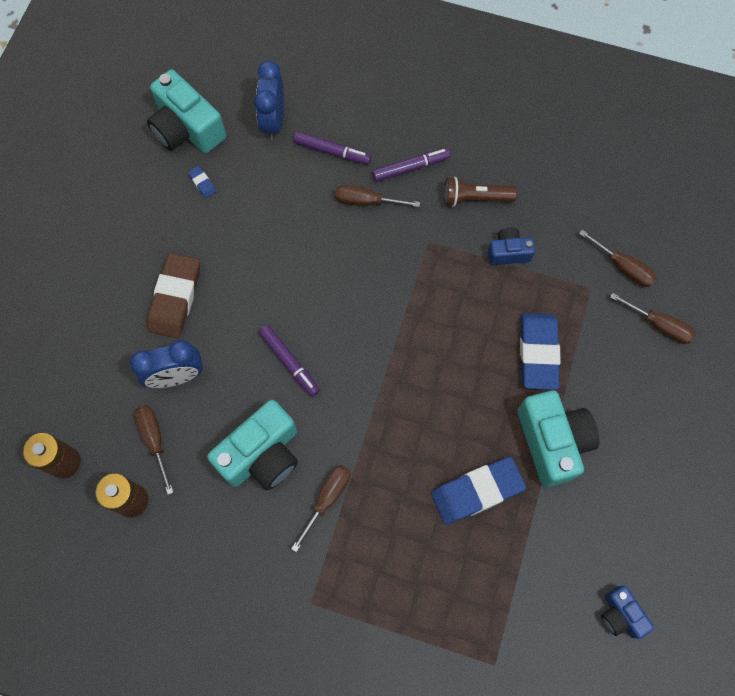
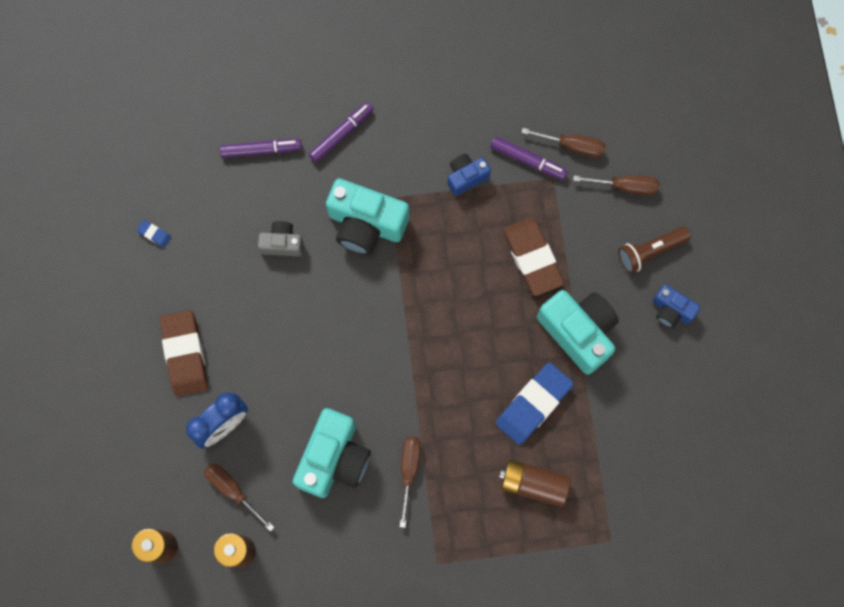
camera: 25 degrees left, 5 degrees up
(187, 129) = (112, 187): turquoise camera -> turquoise camera (366, 224)
(273, 121) = (191, 144): blue clock -> none
(290, 362) = (319, 366): purple marker -> purple marker (528, 160)
(310, 239) = (282, 243): none -> grey camera
(367, 201) = (316, 185): brown screwdriver -> none
(441, 569) = (533, 484): none -> brown battery
(475, 198) = (414, 138): brown flashlight -> brown flashlight (650, 251)
(538, 352) = (532, 258): blue eraser -> brown eraser
(620, 614) = (694, 451): blue camera -> blue camera (671, 310)

